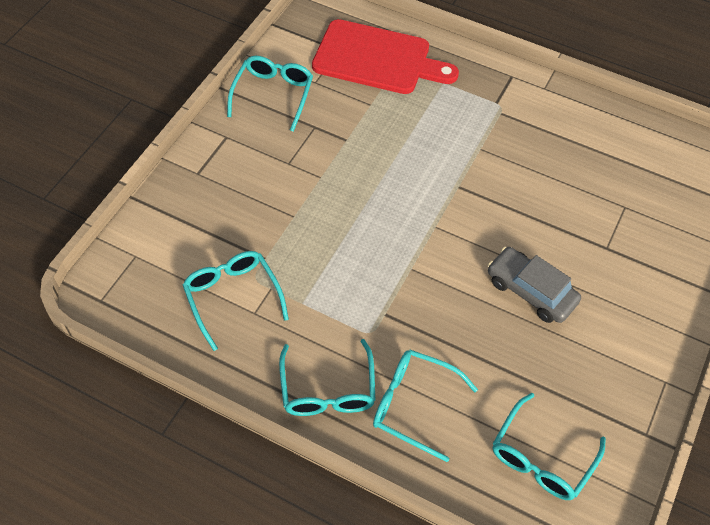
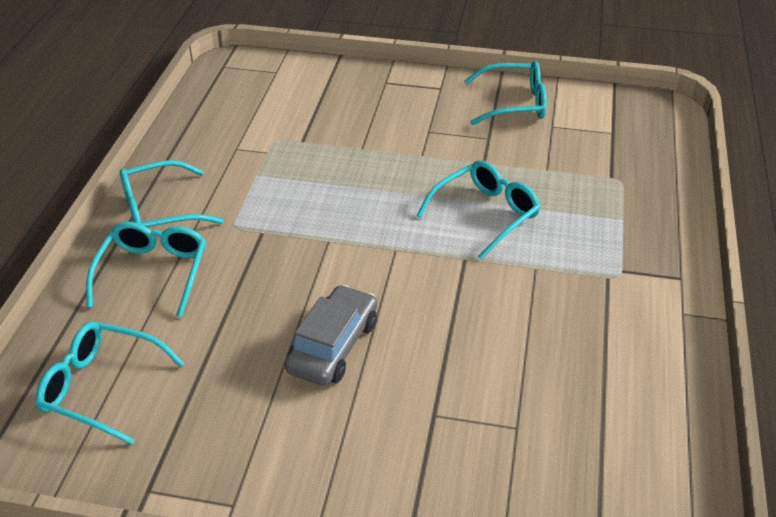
camera: 75 degrees right, 15 degrees down
(232, 297) = (249, 132): turquoise glasses -> turquoise glasses (485, 214)
(377, 59) = (620, 162): red cutting board -> none

